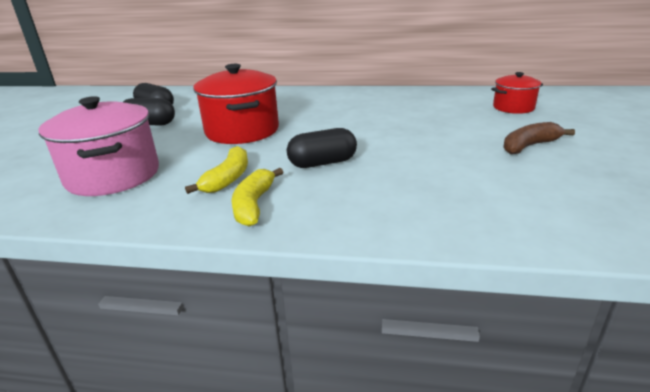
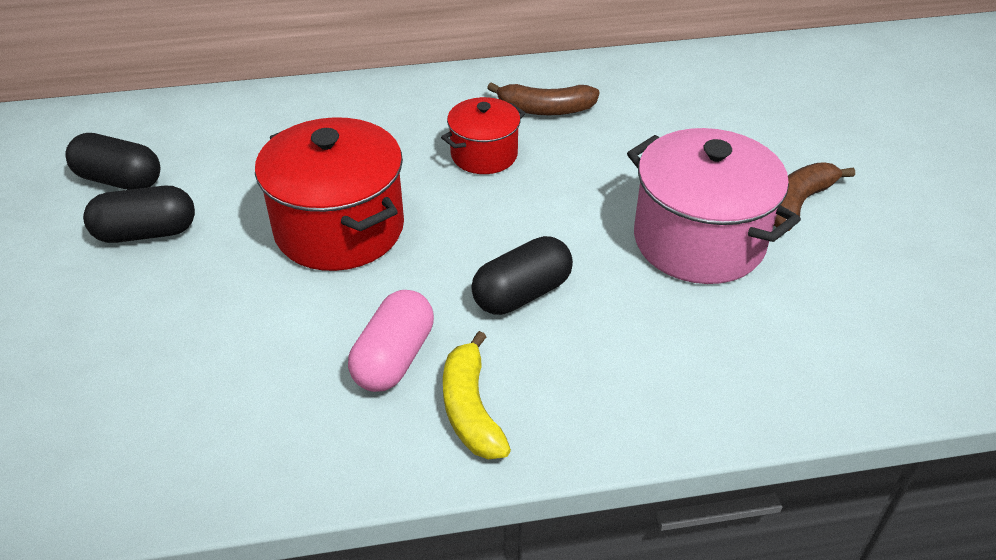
camera: 20 degrees left, 15 degrees up
(113, 176) = (190, 388): pink pot -> pink pot (698, 241)
(228, 178) = (394, 358): yellow banana -> pink capsule
(386, 102) = (545, 109): none -> brown banana
(513, 107) = (749, 103): red pot -> red pot (484, 155)

